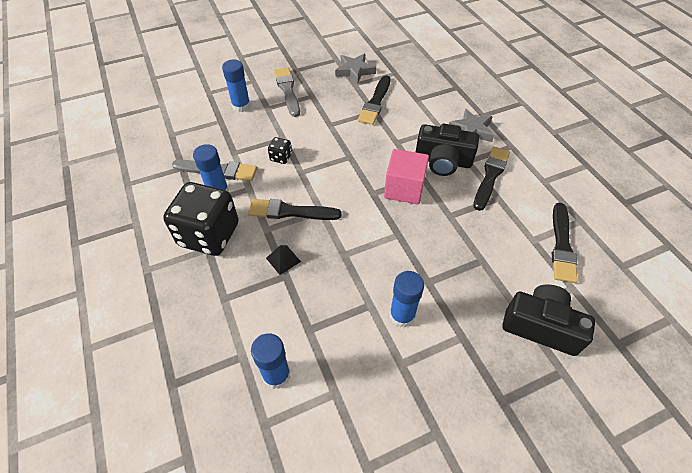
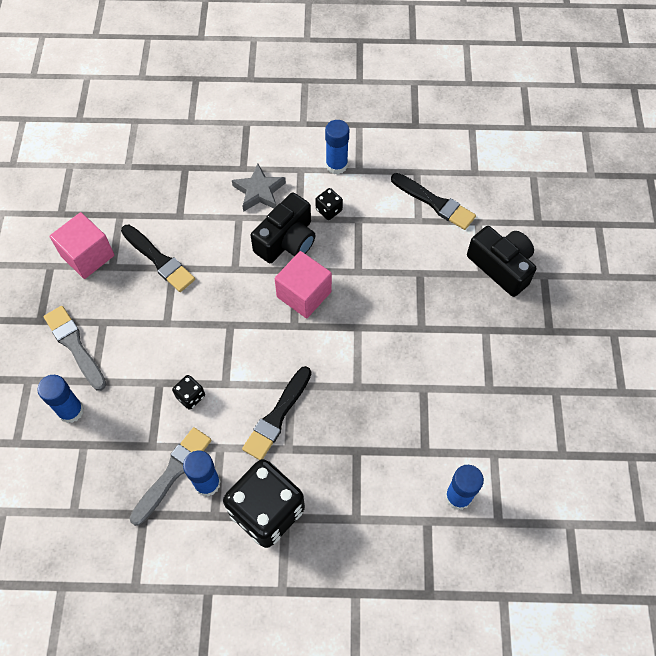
camera: 65 degrees left, 10 degrees up
(283, 259) = (336, 446): black pyramid -> none
(287, 90) = (75, 345): grey brush -> grey brush turned 45 degrees clockwise
(354, 71) = (87, 256): grey star -> pink cube
(402, 315) = (445, 366): blue glue stick -> blue glue stick (336, 165)
(490, 176) = (329, 210): black brush -> black dice
(541, 326) = (501, 266): black camera -> black camera turned 90 degrees clockwise

